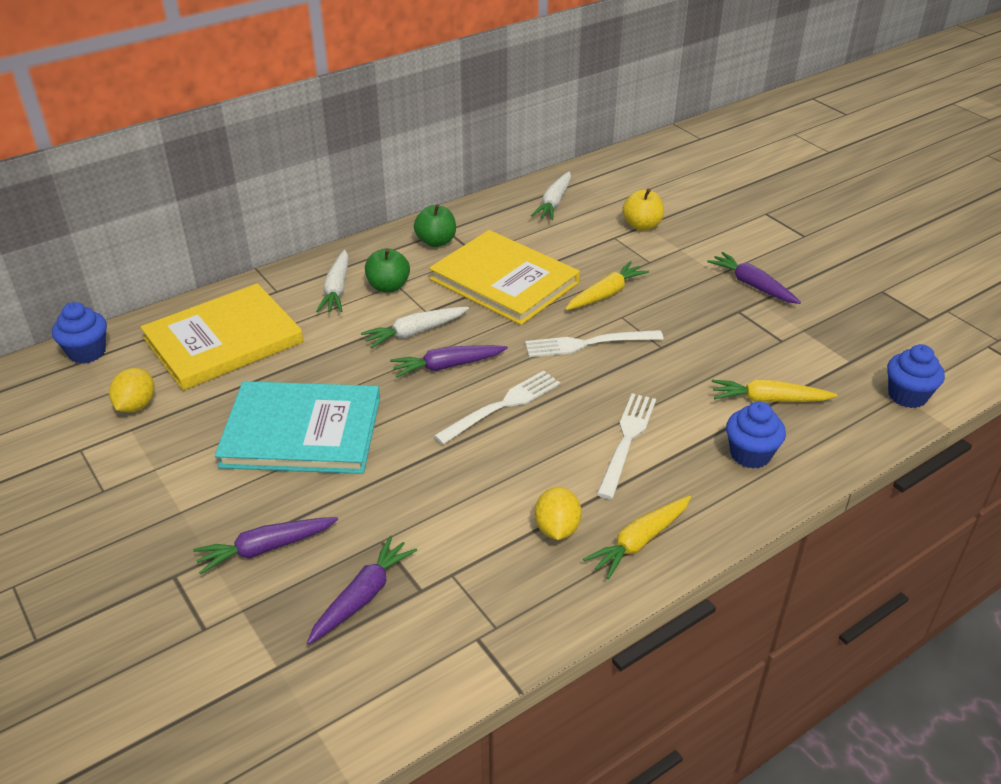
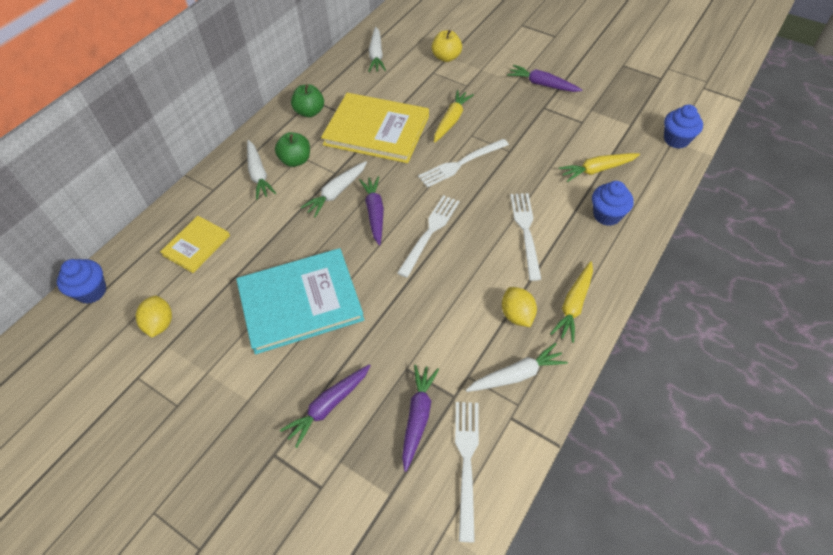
camera: 20 degrees left, 15 degrees up
(223, 341) = (196, 245): yellow book -> yellow book, size x0.53
(391, 665) = (466, 461): none -> white fork
(447, 366) = (375, 213): purple carrot -> purple carrot turned 120 degrees clockwise
(514, 594) = (516, 375): none -> white carrot

